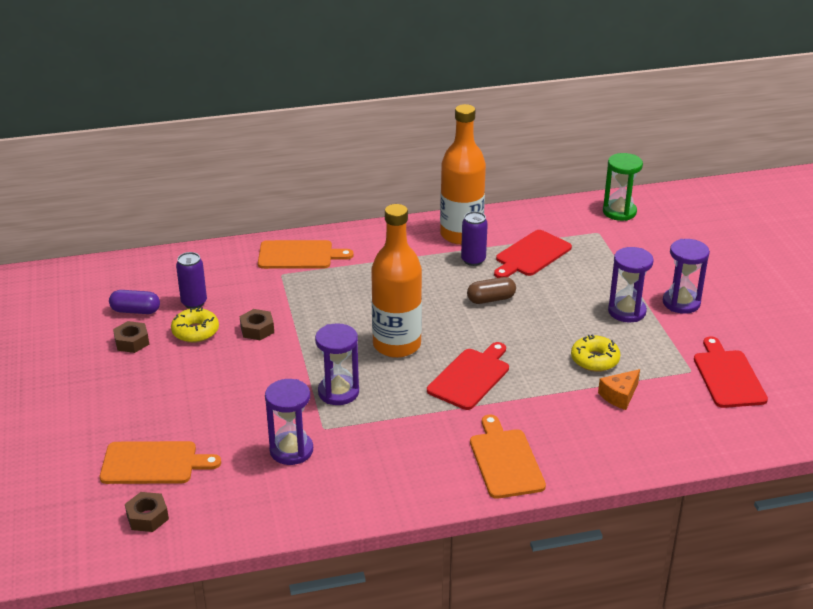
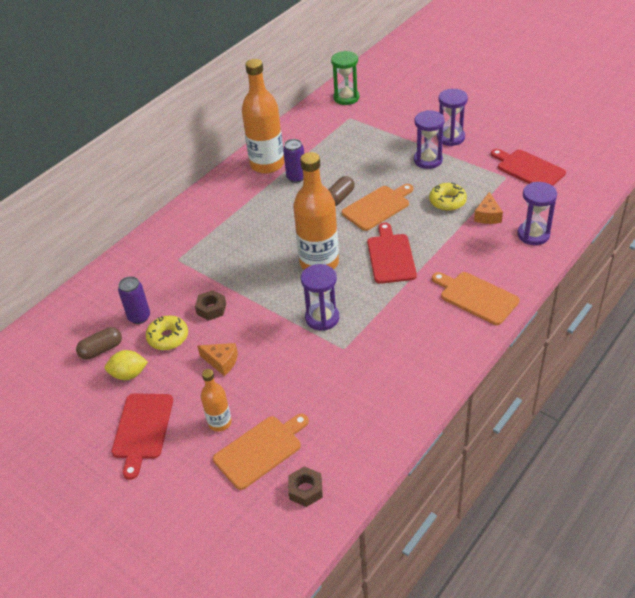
camera: 35 degrees left, 10 degrees up
(132, 342) = (129, 374): brown nut -> yellow lemon
(135, 311) = (101, 350): purple capsule -> brown capsule
(150, 422) = (219, 422): none -> orange bottle
(211, 376) = (221, 362): none -> orange cheese
(291, 450) = (342, 377): purple hourglass -> purple hourglass (533, 234)
(299, 255) = (173, 239): orange cutting board -> orange cutting board (377, 207)
(531, 255) = (328, 154): red cutting board -> red cutting board (142, 429)

